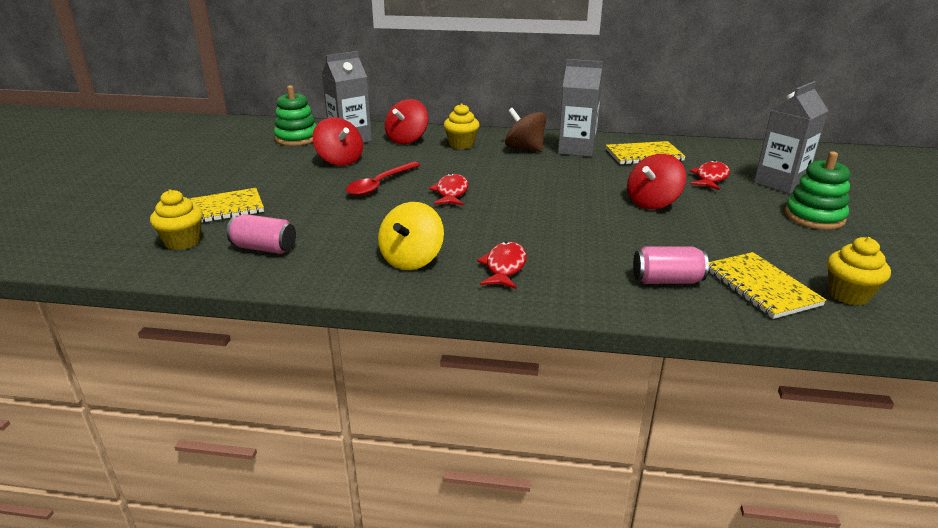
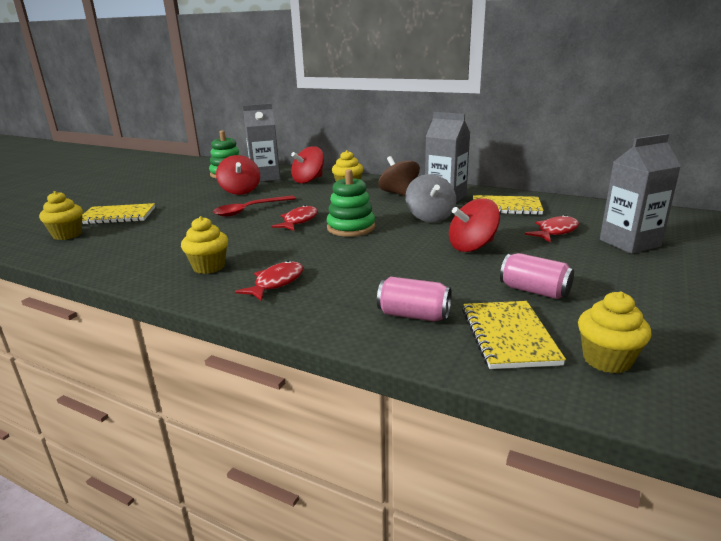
camera: 20 degrees right, 5 degrees down
(264, 248) = (114, 245): pink can -> pink can (534, 291)
(412, 259) = (209, 267): yellow spinning top -> yellow cupcake
(583, 174) = (430, 217): none -> grey spinning top
(814, 217) = (639, 278): green stacking toy -> green stacking toy (351, 228)

